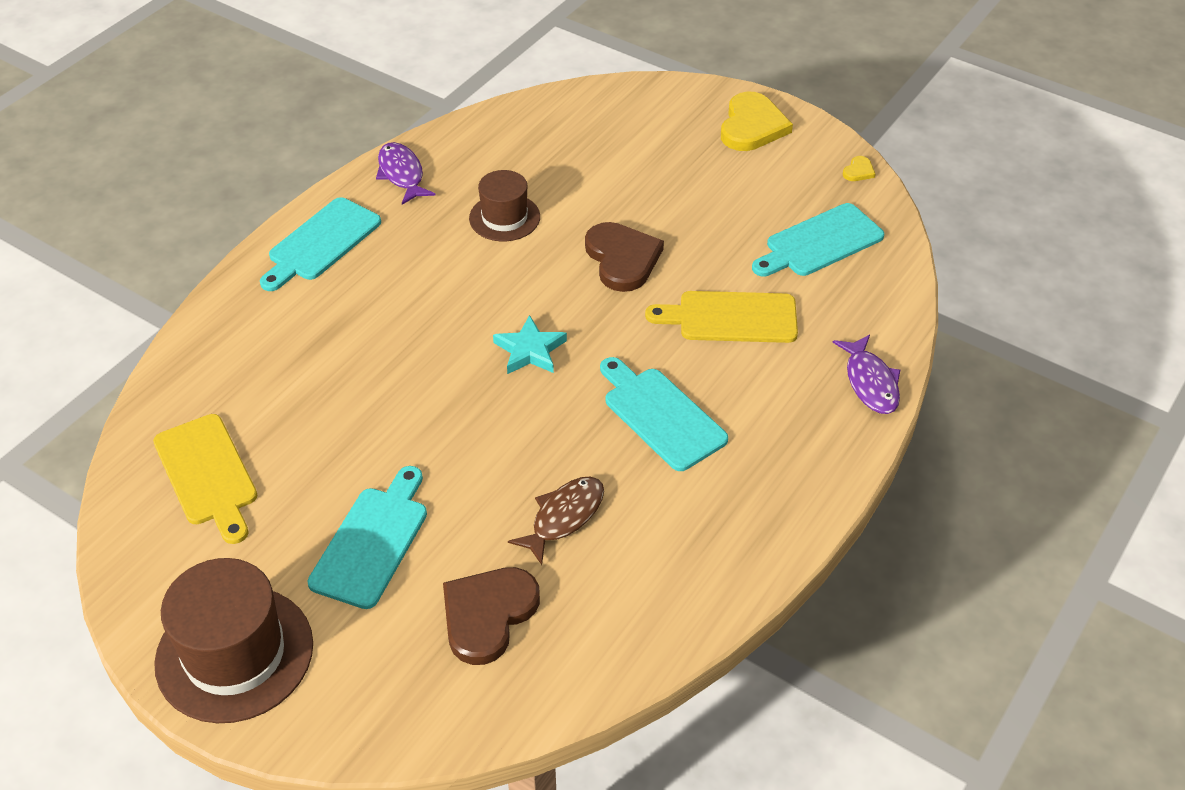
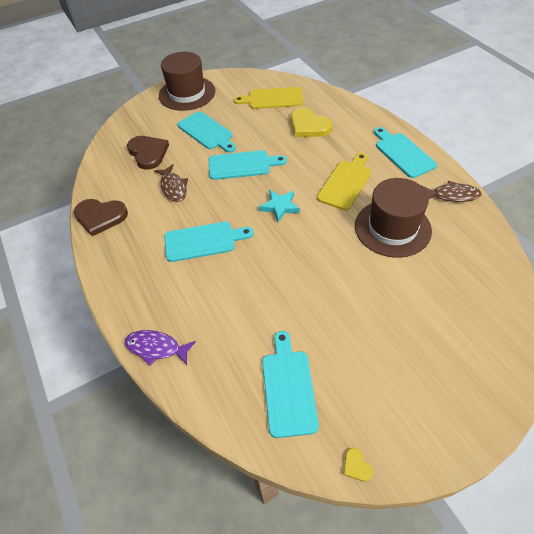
camera: 120 degrees right, 5 degrees up
(402, 174) = (452, 195): purple fish -> brown fish
(450, 439) = (242, 165): none -> turquoise cutting board
(504, 217) = (392, 228): brown hat -> brown hat, size x1.68
(622, 259) = (329, 269): brown heart -> brown heart (100, 217)
(731, 317) = (250, 302): yellow cutting board -> yellow cutting board (346, 183)
(752, 126) = (445, 412): yellow heart -> yellow heart (309, 126)

